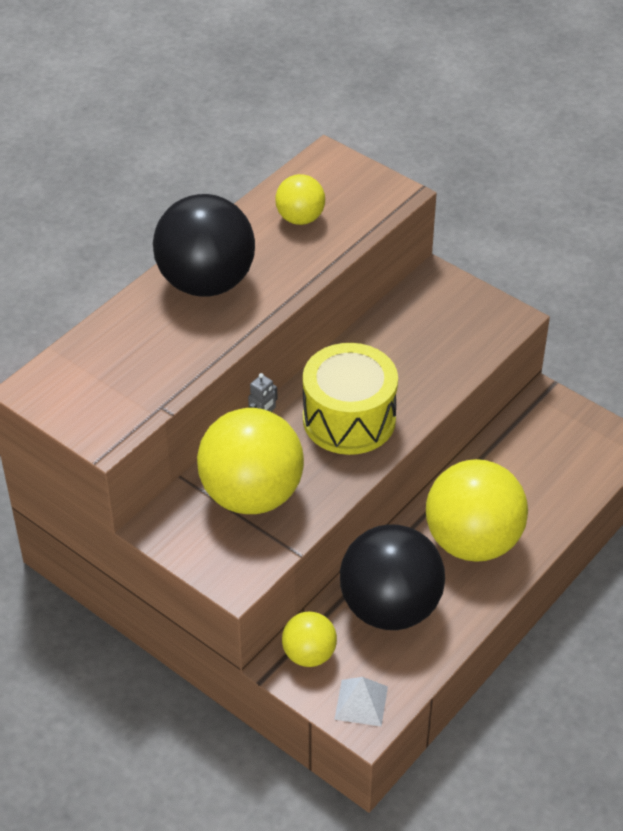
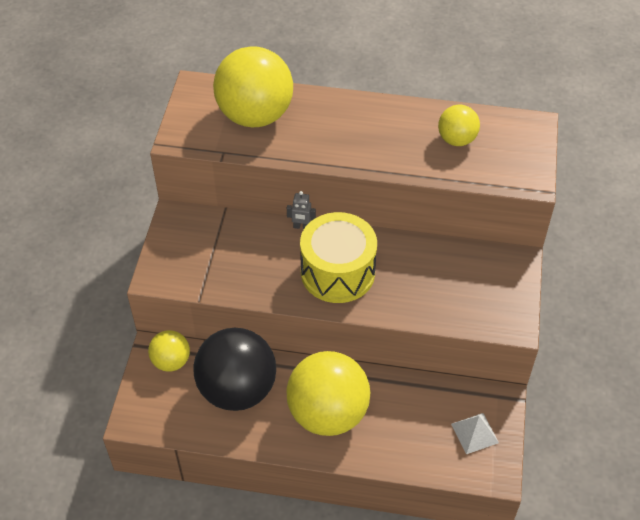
camera: 60 degrees right, 5 degrees up
(206, 282) = (353, 121): black ball -> none
(251, 495) = (233, 251): yellow ball -> yellow ball (255, 115)
(361, 702) = (148, 409): white pyramid -> white pyramid (474, 433)

